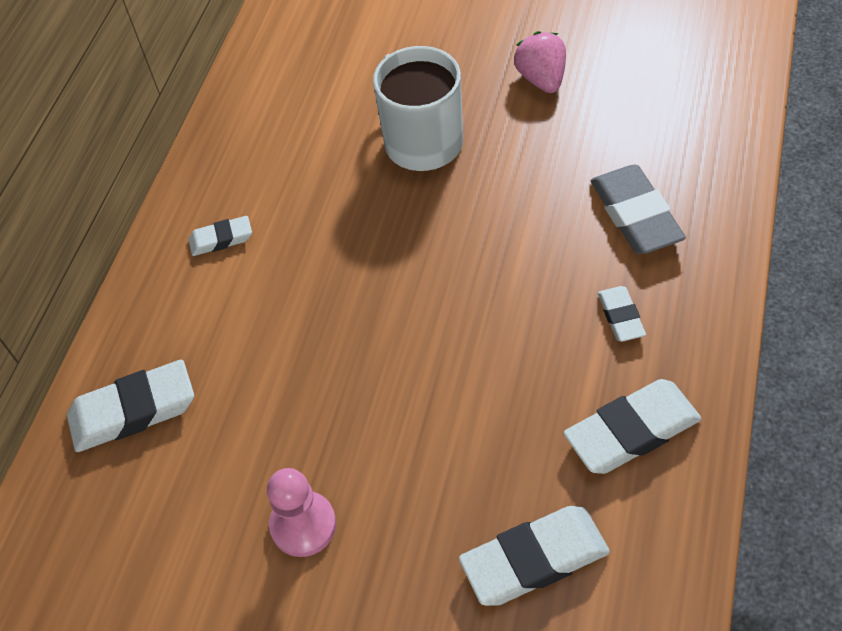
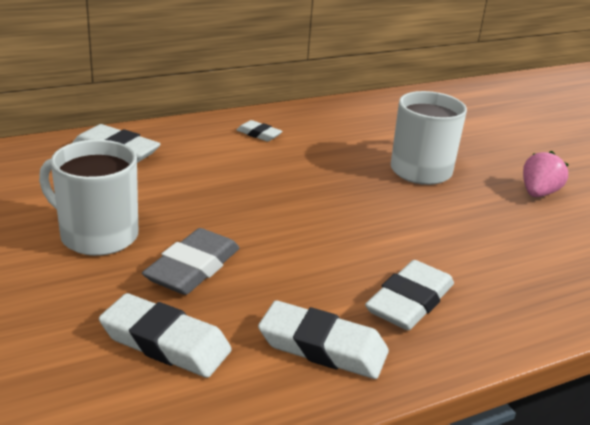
camera: 40 degrees right, 25 degrees down
(303, 525) = (97, 235): pink pawn -> white mug
(620, 316) = (409, 302): white eraser -> white eraser, size x1.82
(635, 215) = (500, 274): grey eraser -> grey eraser (193, 268)

